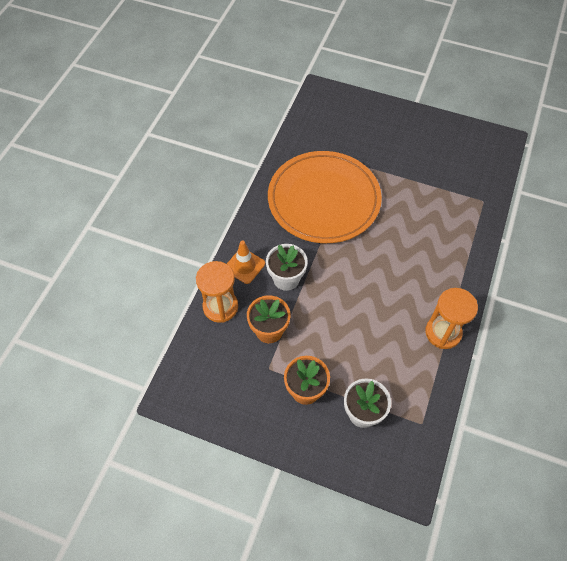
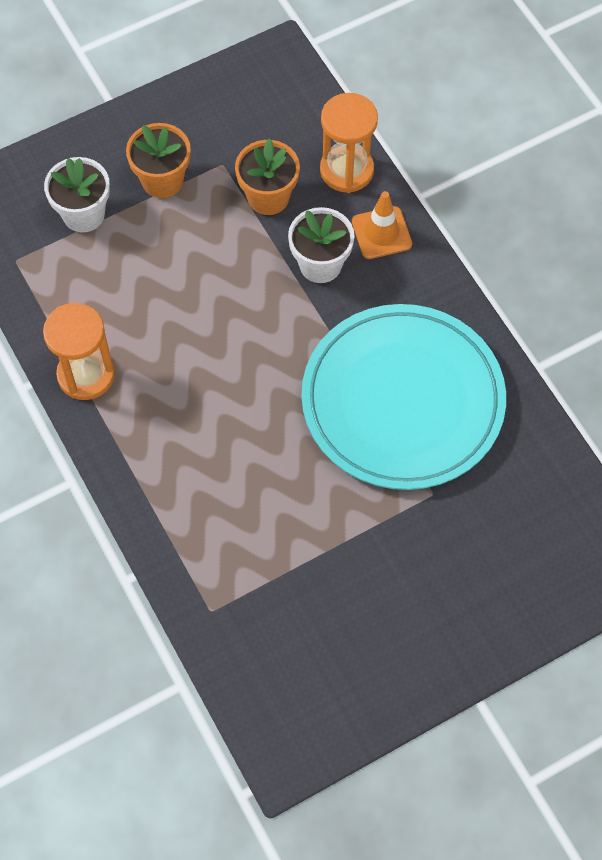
camera: 130 degrees right, 5 degrees up
(324, 200) = (402, 401): orange plate -> turquoise plate

